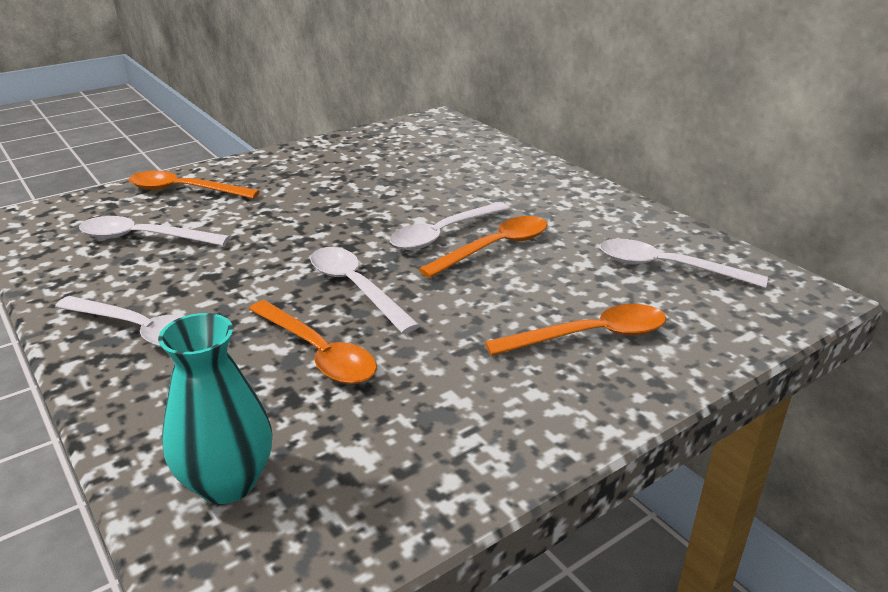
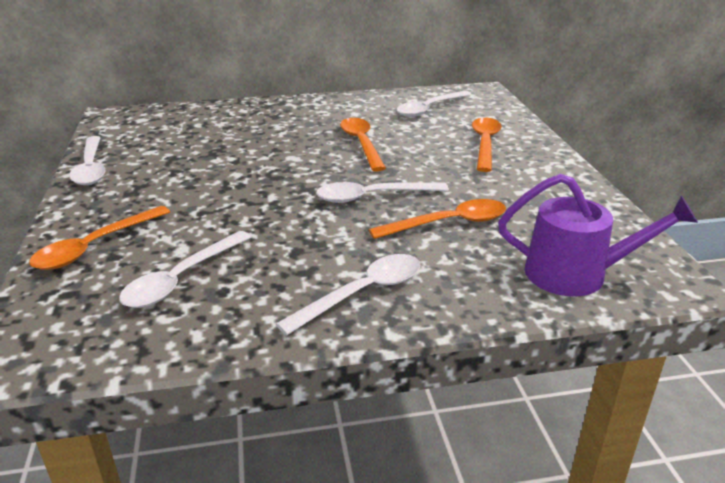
camera: 65 degrees left, 0 degrees up
(227, 482) = (575, 274): turquoise vase -> purple watering can
(443, 234) = (324, 154): white spoon -> white spoon (91, 168)

